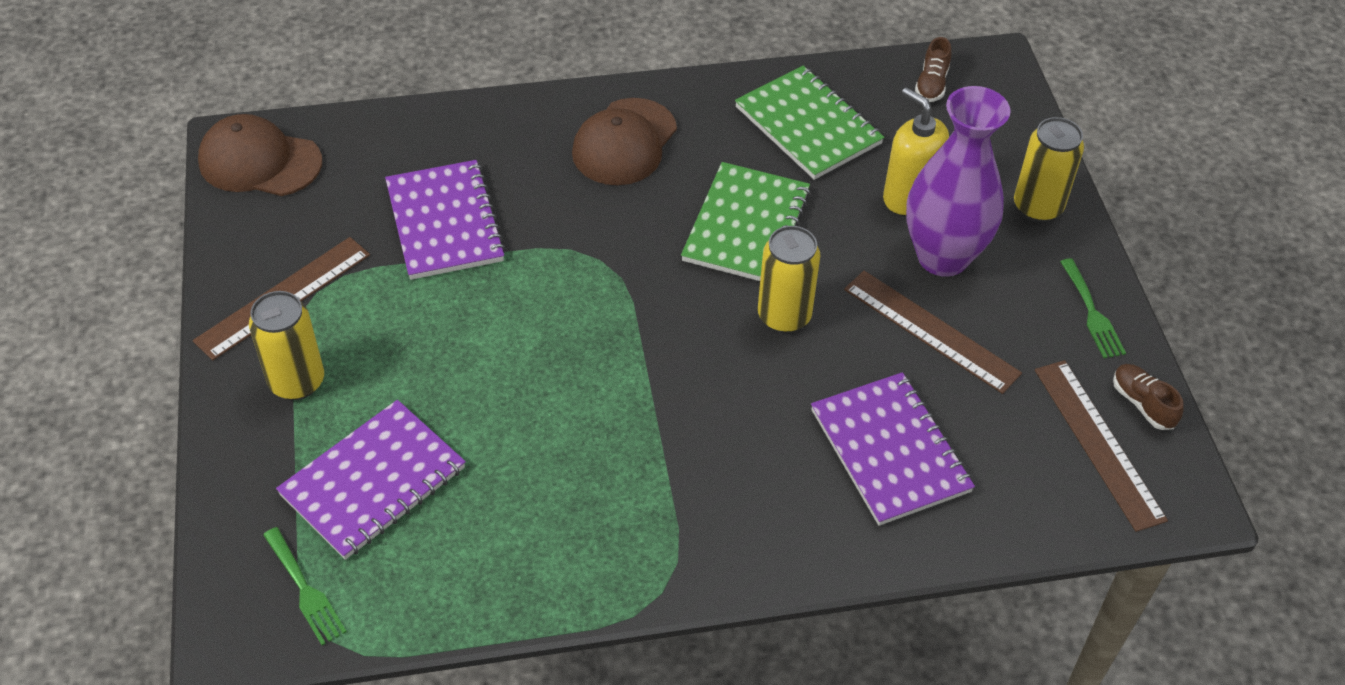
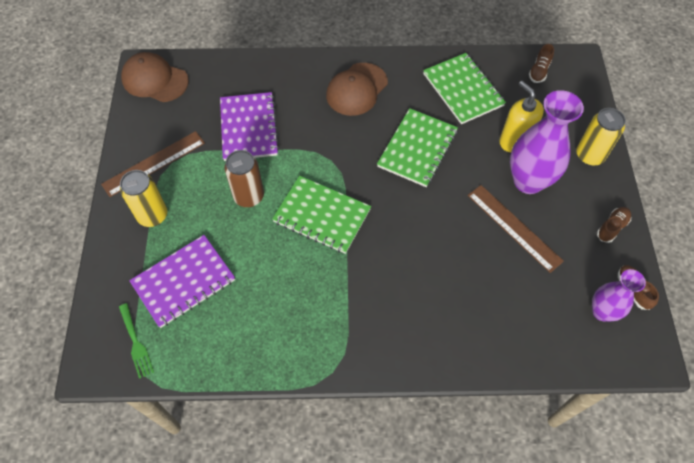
camera: 10 degrees right, 10 degrees up
(465, 332) = (249, 196): none -> brown can
(599, 349) = (322, 216): none -> green notebook
(784, 316) = (430, 208): yellow can -> none
(890, 451) = (478, 300): purple notebook -> none
(1092, 313) = (612, 227): green fork -> brown shoe
(1098, 443) = (602, 312): brown ruler -> purple vase

